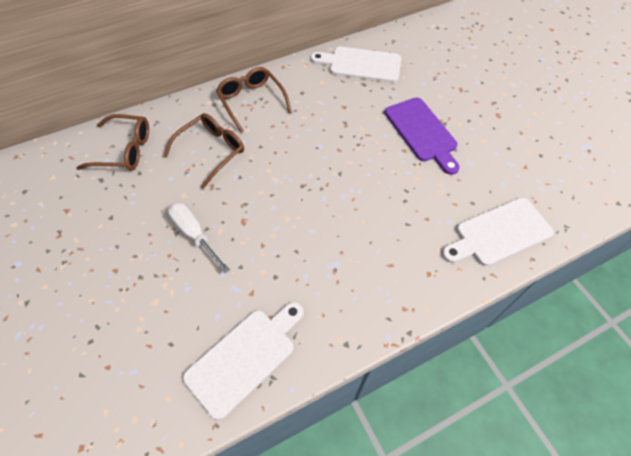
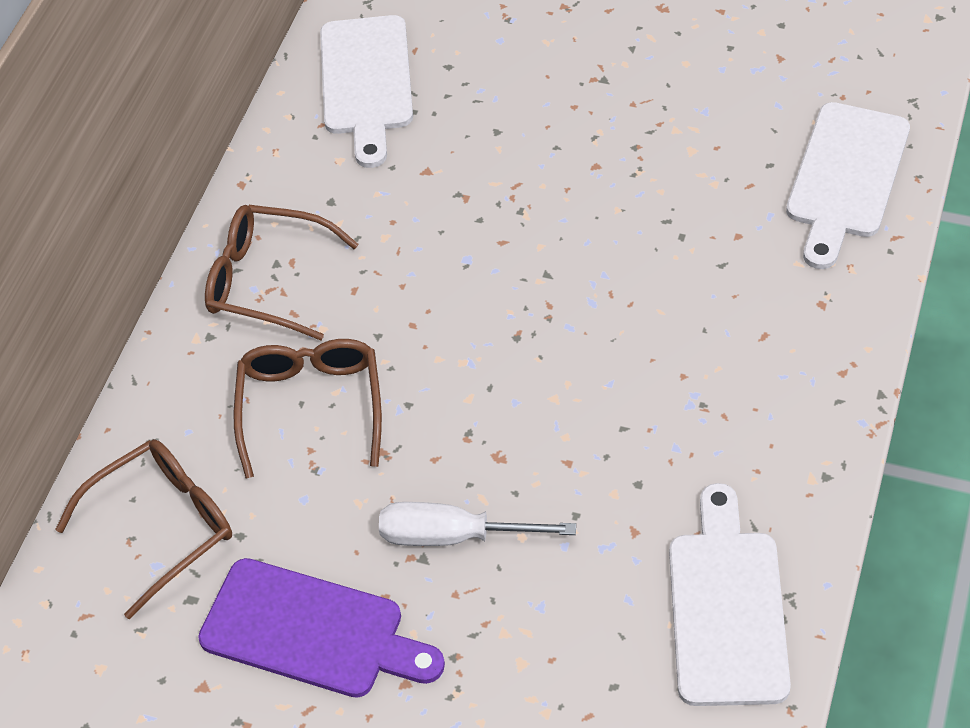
camera: 40 degrees left, 5 degrees down
(361, 64) = (366, 82): white cutting board -> white cutting board turned 60 degrees counterclockwise
(422, 132) = (589, 118): purple cutting board -> purple cutting board (312, 631)

